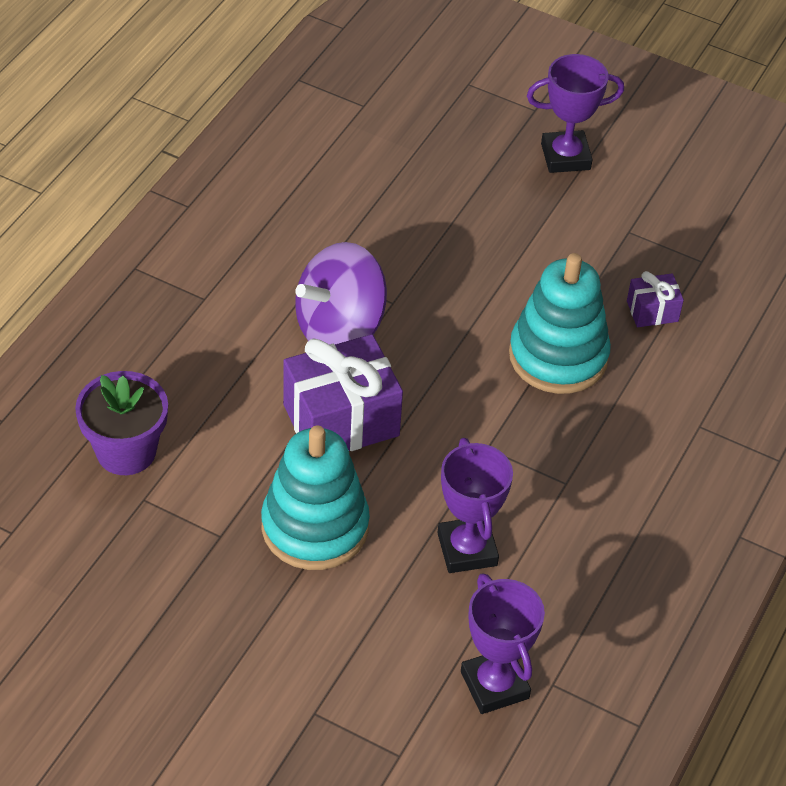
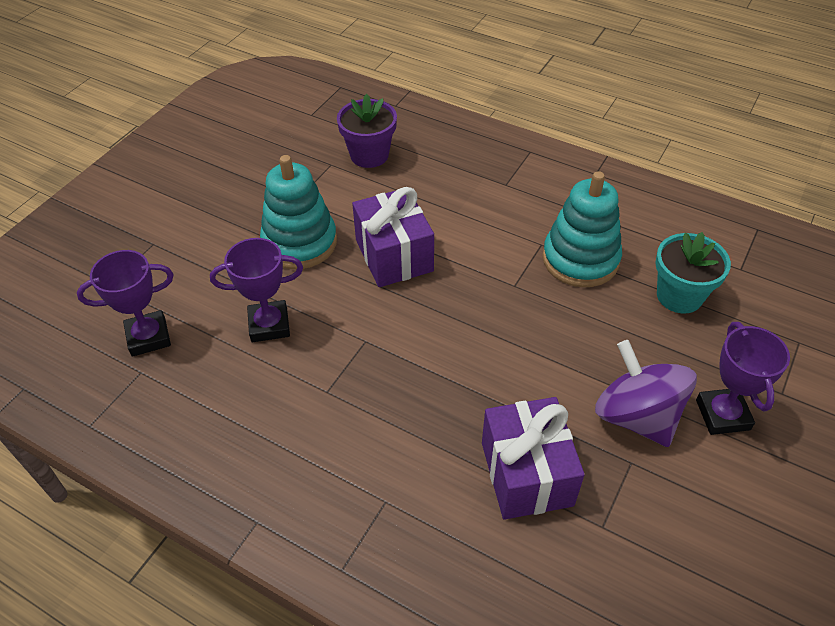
camera: 95 degrees right, 0 degrees up
(339, 328) = (484, 254): purple spinning top -> purple spinning top (636, 416)
(406, 162) = (679, 296): none -> turquoise flower pot
(558, 356) = (464, 394): turquoise stacking toy -> turquoise stacking toy (580, 259)
(652, 311) = (526, 473): purple gift -> purple gift, size x2.05

